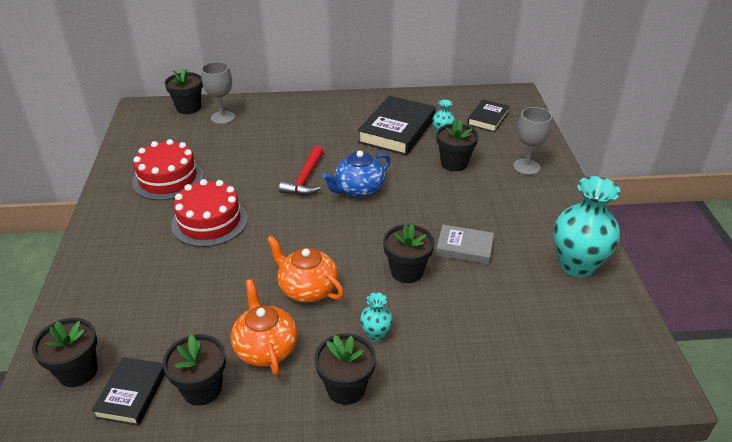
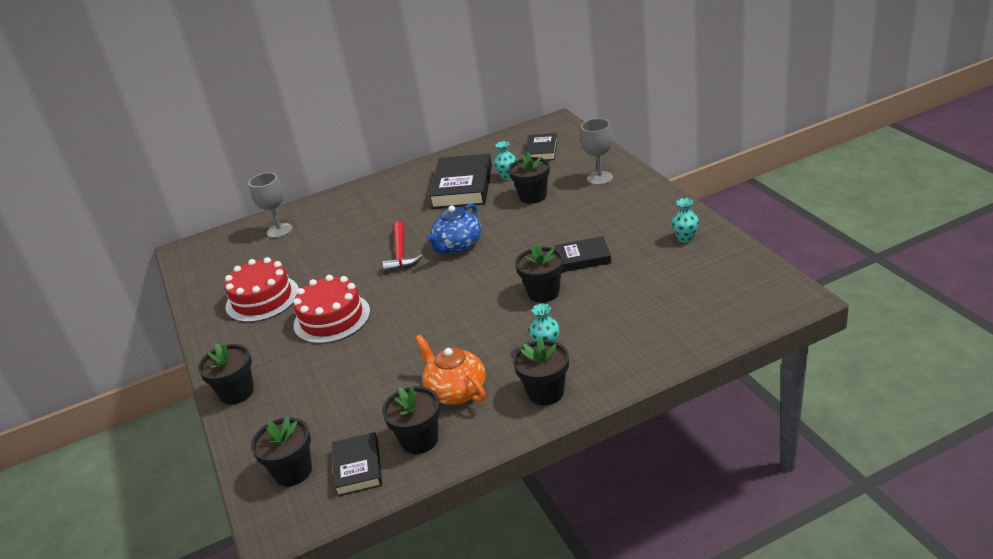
camera: 15 degrees left, 5 degrees down
(188, 108) = (236, 234): black flower pot -> black flower pot (237, 392)
(307, 288) = (463, 336): orange teapot -> none
(464, 248) = (583, 258): grey book -> black book
(577, 265) = (685, 238): turquoise vase -> turquoise vase, size x0.47

